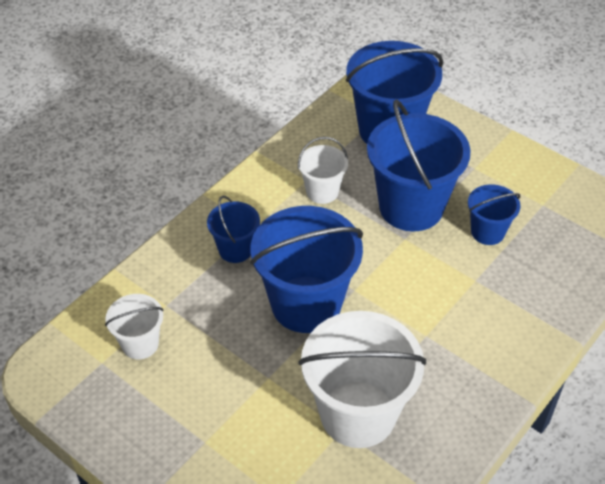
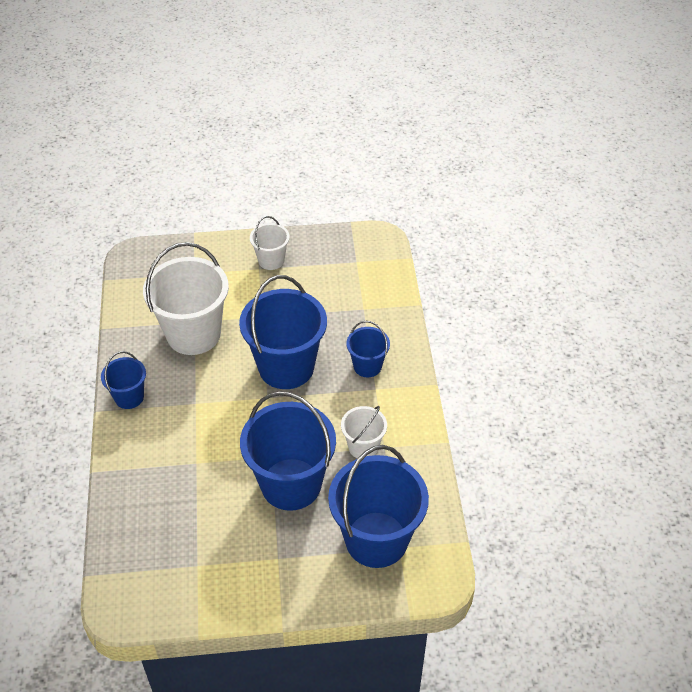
camera: 135 degrees right, 0 degrees up
(140, 344) = (349, 282): white bucket -> white bucket (271, 260)
(487, 232) = (219, 507): blue bucket -> blue bucket (129, 397)

